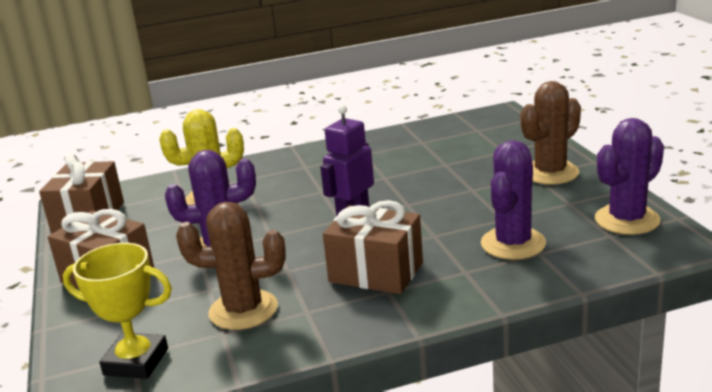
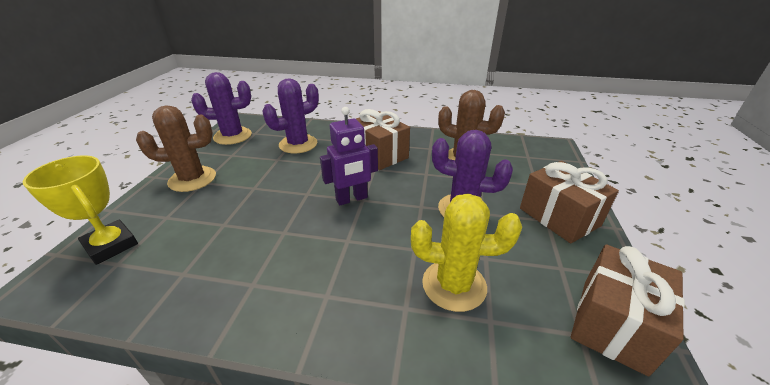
camera: 155 degrees left, 10 degrees up
(136, 362) = (526, 153): yellow trophy -> yellow trophy (111, 245)

